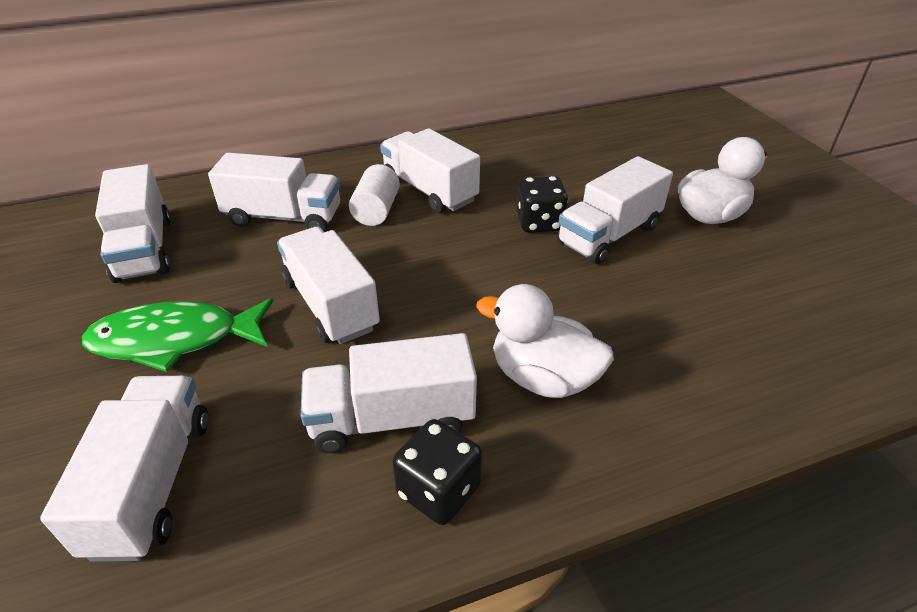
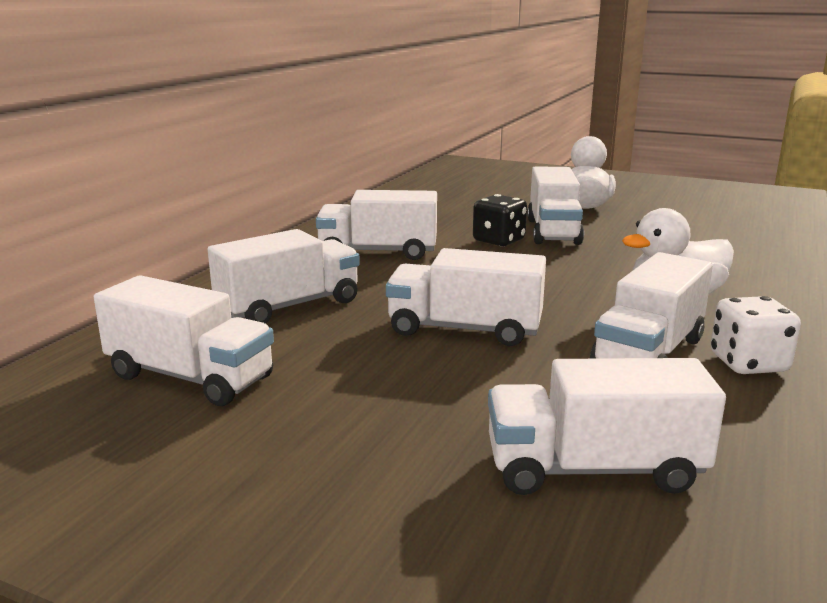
camera: 45 degrees left, 20 degrees down
(152, 483) = (593, 469): white truck -> white truck turned 45 degrees counterclockwise
(175, 339) = (389, 404): green fish -> none
(376, 210) = (364, 275): white cylinder -> none
(438, 490) = (748, 363): black dice -> white dice

